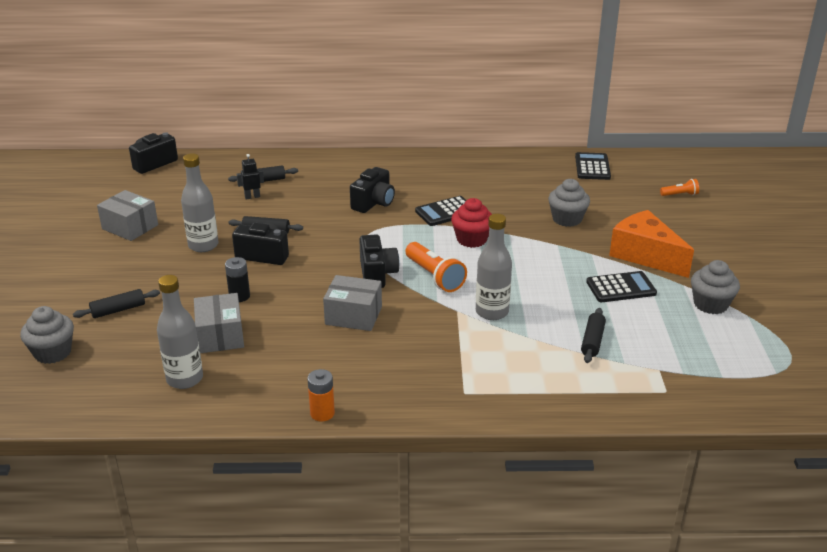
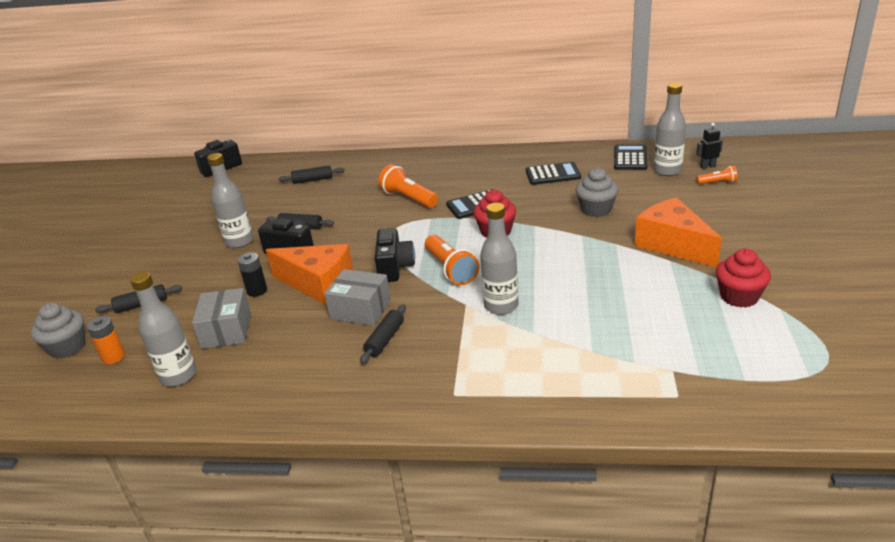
camera: 10 degrees right, 0 degrees up
(130, 227) = (180, 225): grey box -> none
(252, 197) = (298, 195): black robot -> black robot (707, 166)
(303, 290) = (319, 284): none -> orange cheese
(322, 413) = (301, 415): orange battery -> orange battery (113, 357)
(374, 203) = (408, 198): black camera -> orange flashlight
(592, 341) = (603, 337): black rolling pin -> black rolling pin (385, 339)
(621, 288) = (642, 279): black calculator -> black calculator (553, 174)
(630, 181) = (667, 171): none -> grey bottle
(710, 304) = (739, 297): grey cupcake -> red cupcake

